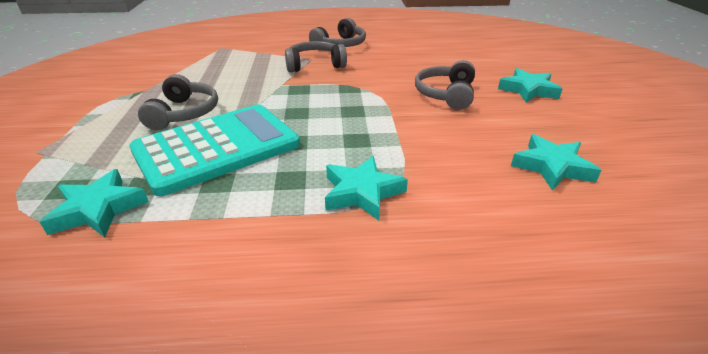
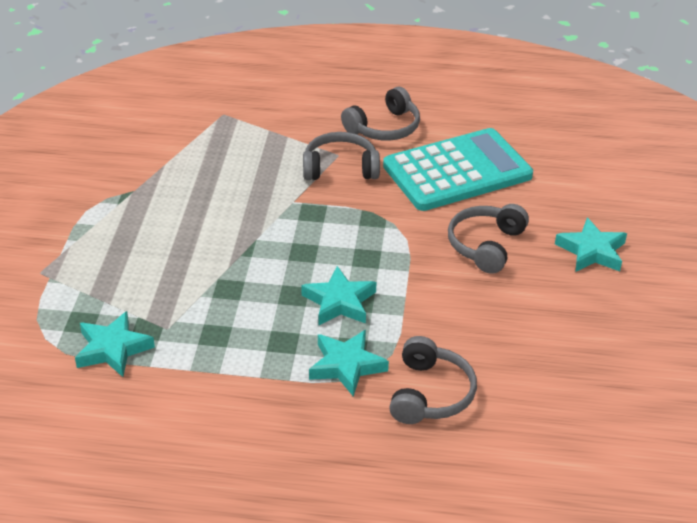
camera: 10 degrees right, 5 degrees up
(184, 113) = (180, 236): grey headphones -> grey headphones (430, 394)
(217, 148) = (215, 292): turquoise calculator -> turquoise calculator (457, 171)
(552, 167) = (545, 364): turquoise star -> turquoise star (339, 302)

